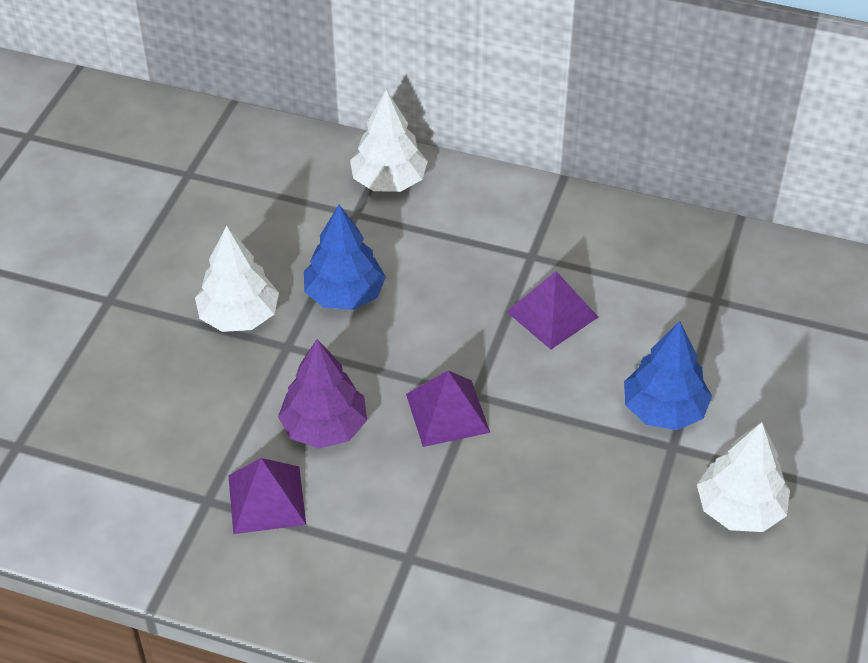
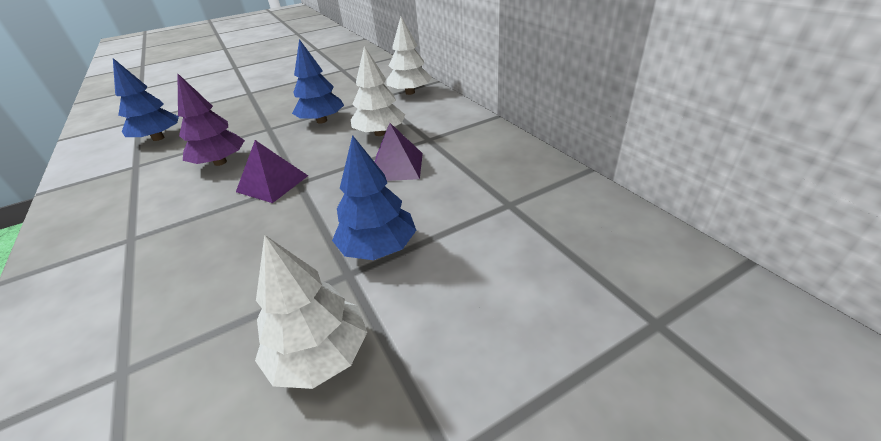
camera: 45 degrees right, 10 degrees down
(141, 450) = (158, 138): none -> blue tree
(239, 316) = (273, 112): white tree -> white tree (380, 133)
(266, 499) = (148, 177): purple pyramid -> none

